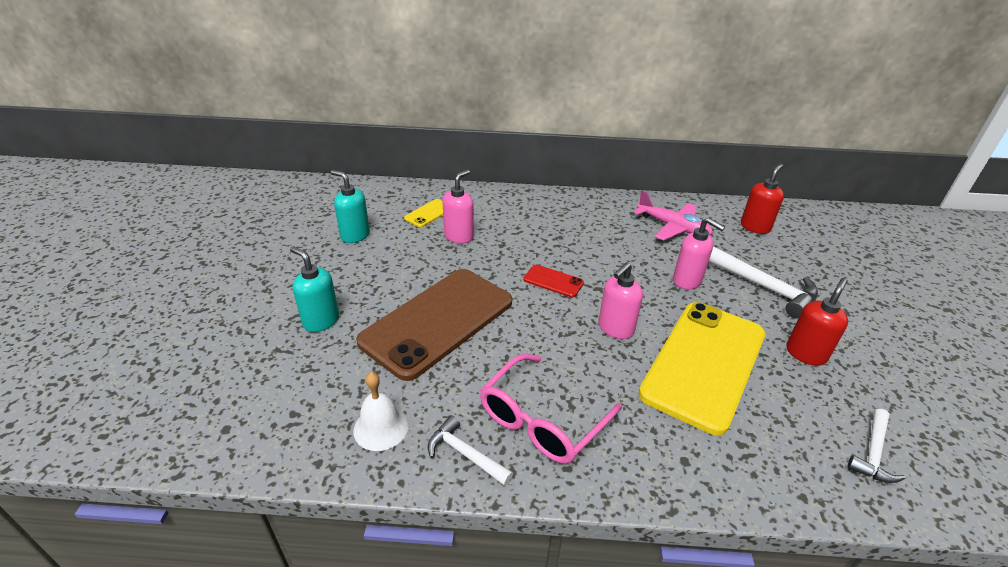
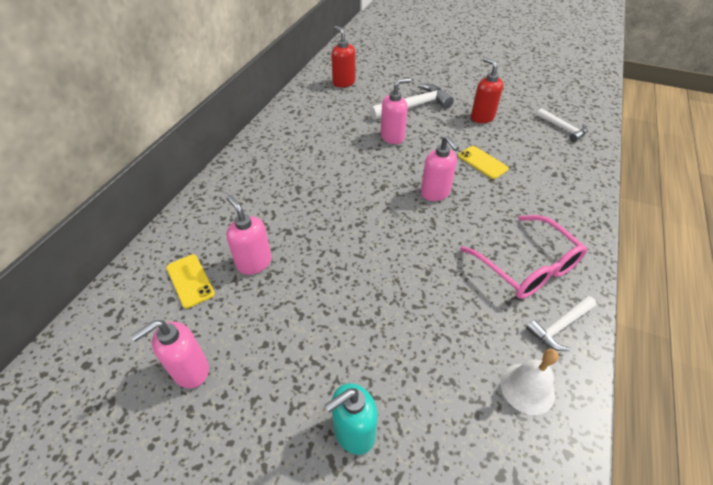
camera: 70 degrees left, 10 degrees up
(355, 235) = (190, 370): turquoise soap dispenser -> pink soap dispenser
(438, 321) = (390, 312): brown phone -> none
(553, 281) = (362, 211): red phone -> none
(673, 227) = (321, 119): pink plane -> none
(704, 363) = (482, 162): yellow phone -> yellow phone, size x0.40

